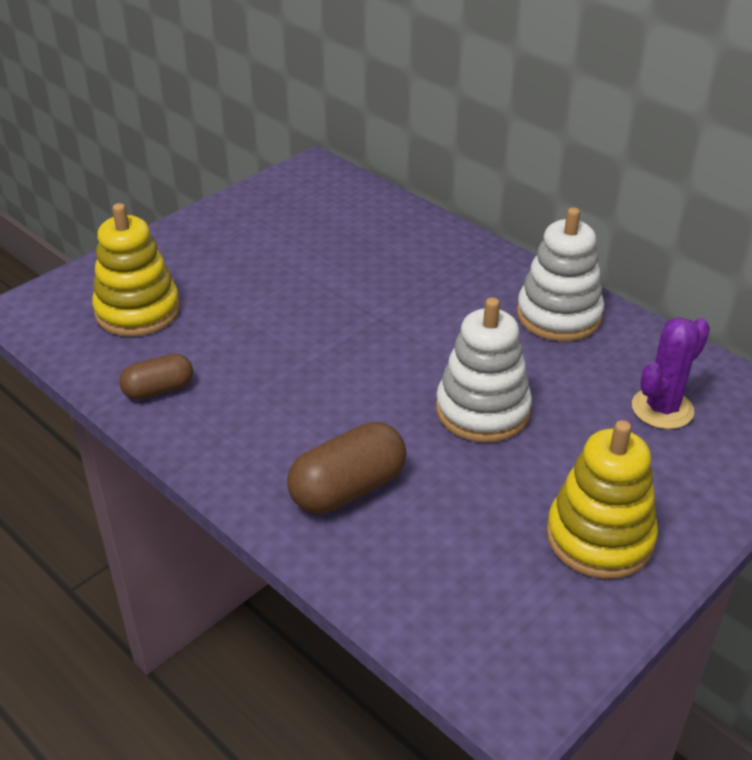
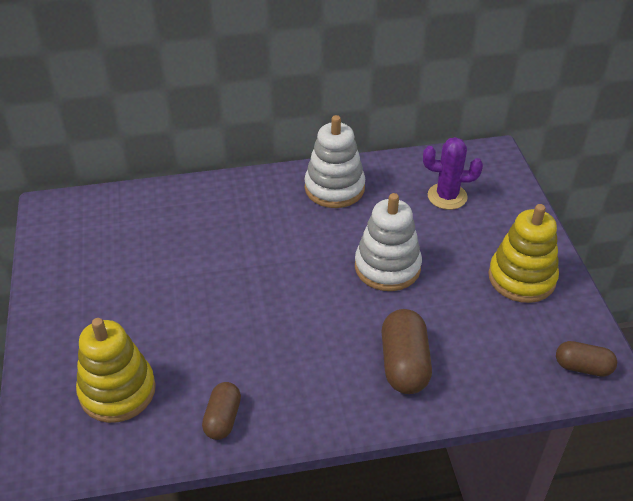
camera: 55 degrees left, 5 degrees up
(503, 664) = (582, 367): none -> brown capsule
(662, 409) = (447, 196): purple cactus -> purple cactus turned 75 degrees counterclockwise

